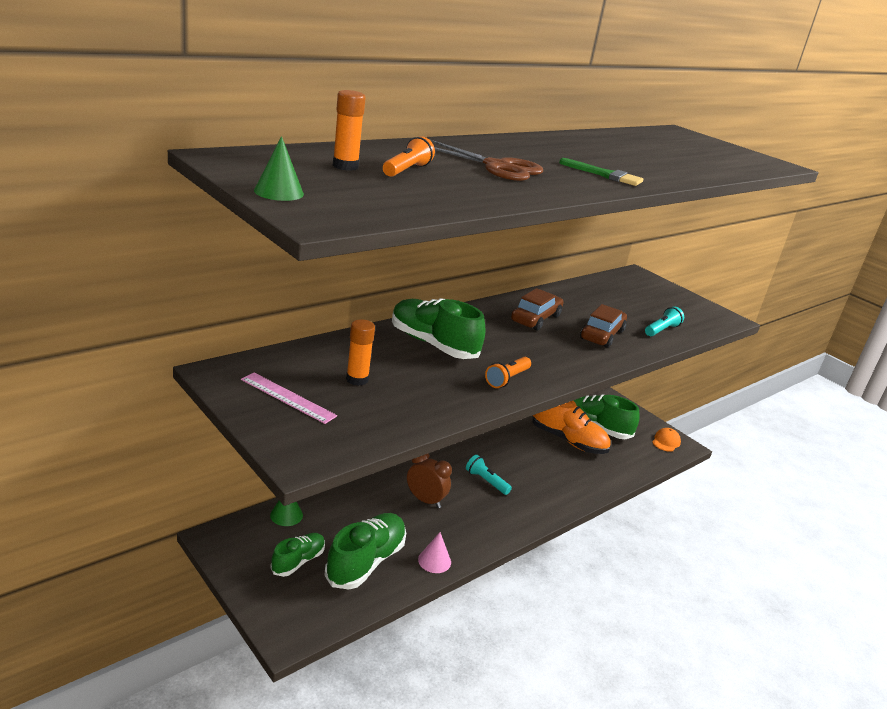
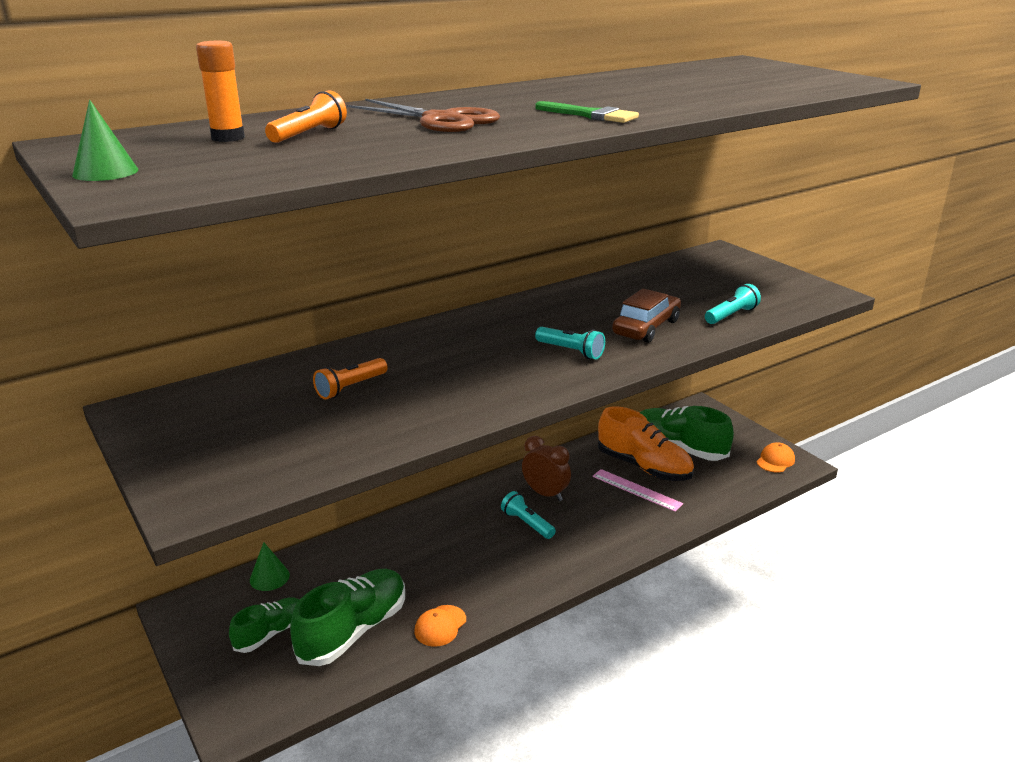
camera: 10 degrees right, 0 degrees up
(288, 397) = (205, 433): pink ruler -> pink ruler (636, 490)
(357, 379) = (302, 405): orange glue stick -> none
(425, 500) = (444, 551): brown clock -> brown clock (545, 494)
(433, 344) = (416, 356): green shoe -> none
(434, 561) = (440, 626): pink cone -> orange cap
(507, 379) = (498, 391): orange flashlight -> orange flashlight (350, 387)
(535, 318) = (563, 315): brown car -> none
(551, 350) = (571, 351): none -> turquoise flashlight

